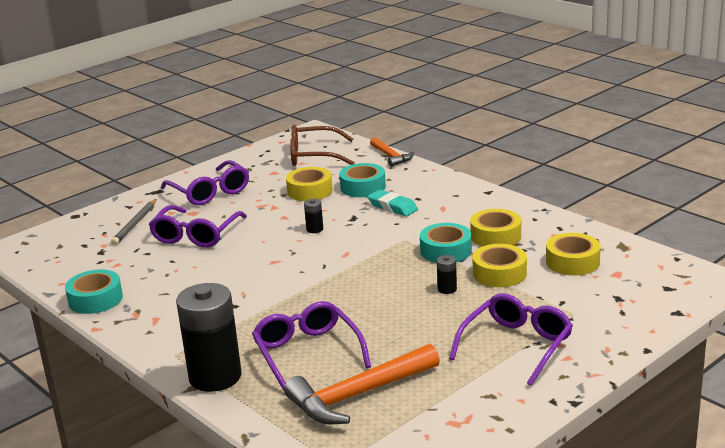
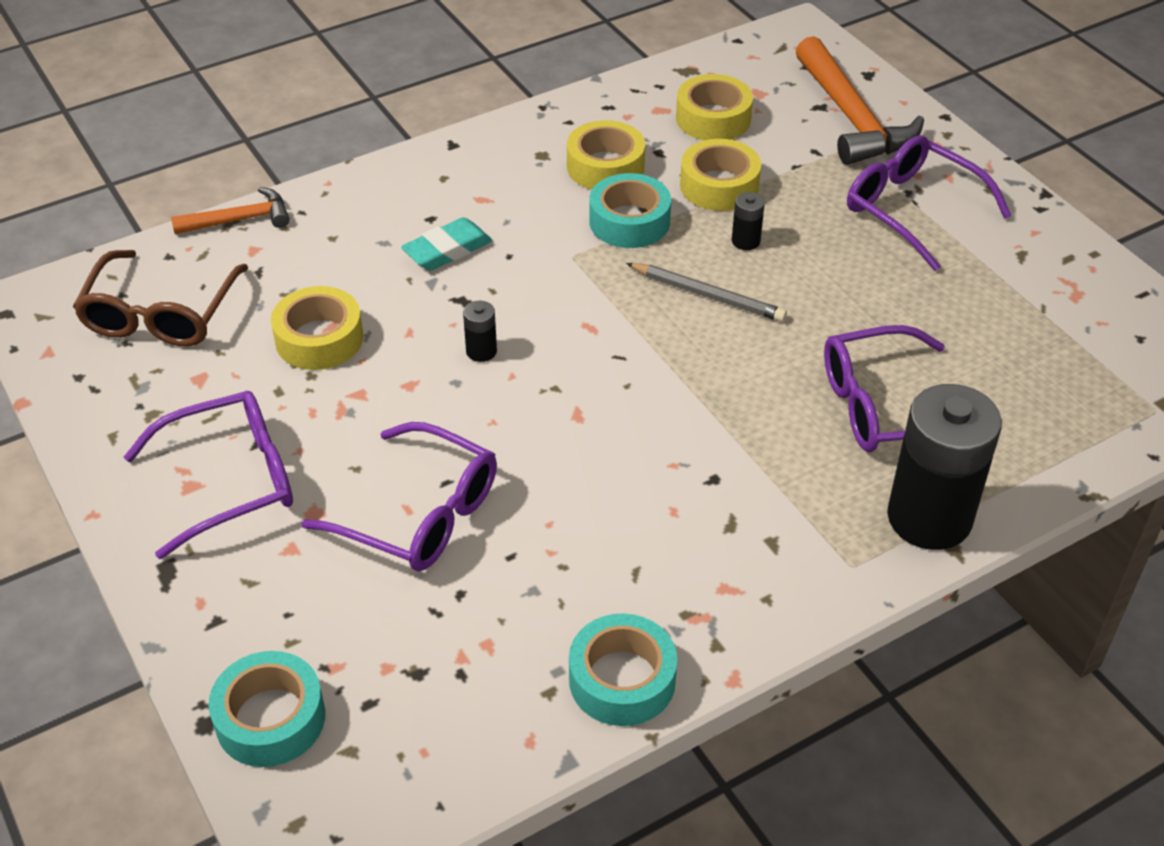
camera: 80 degrees left, 20 degrees up
(135, 224) = (314, 610): grey pencil -> grey pencil (708, 295)
(358, 395) = (1004, 369): orange hammer -> orange hammer (852, 118)
(363, 187) = (347, 272): turquoise tape -> turquoise tape (270, 718)

